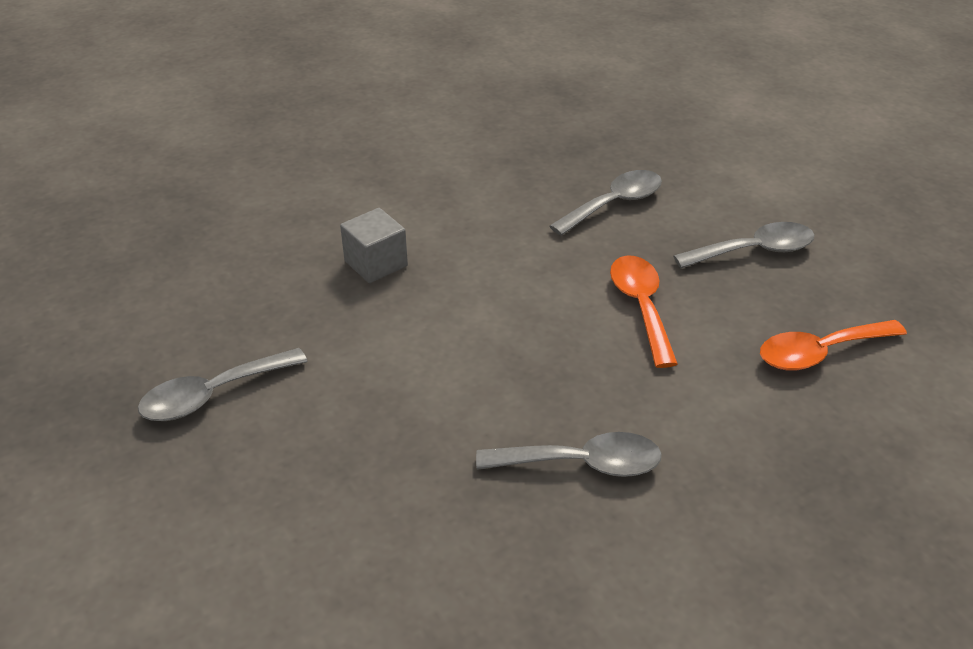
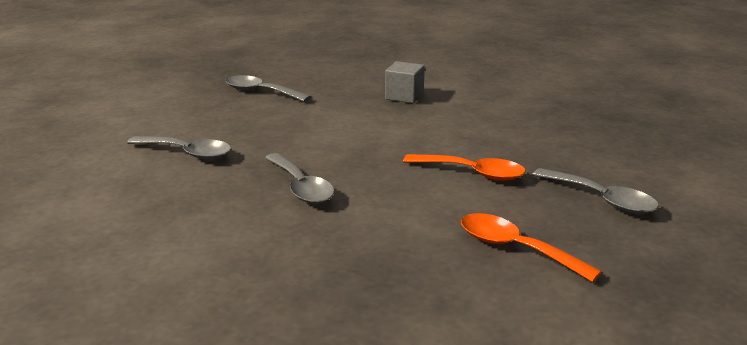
camera: 60 degrees right, 15 degrees down
(614, 204) = (571, 141): grey spoon -> grey spoon (187, 153)
(641, 307) = (472, 173): orange spoon -> orange spoon turned 60 degrees clockwise

